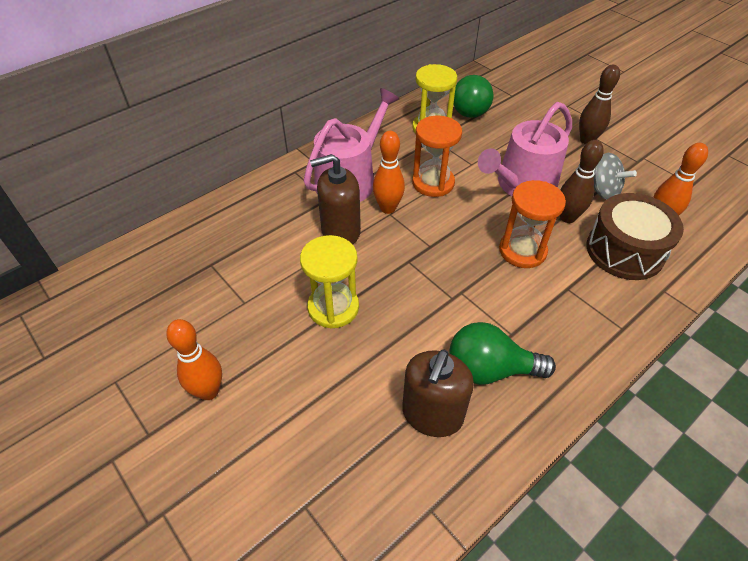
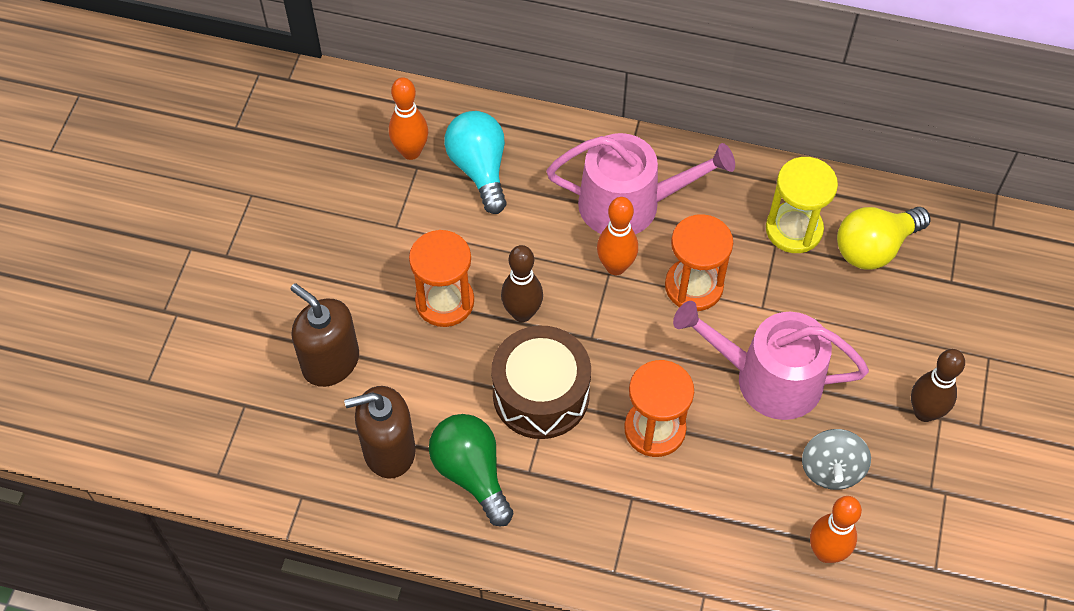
camera: 55 degrees right, 10 degrees up
(209, 391) = (290, 267): orange bowling pin -> orange bowling pin (411, 152)
(249, 233) = (479, 169): none -> turquoise light bulb
(333, 307) = (445, 301): yellow hourglass -> orange hourglass
(340, 231) = (546, 245): brown soap dispenser -> brown soap dispenser (330, 362)
(469, 108) = (874, 248): green light bulb -> yellow light bulb
(567, 217) = (748, 451): brown bowling pin -> brown bowling pin (522, 313)
(624, 251) = (738, 533): brown drum -> brown drum (541, 394)

